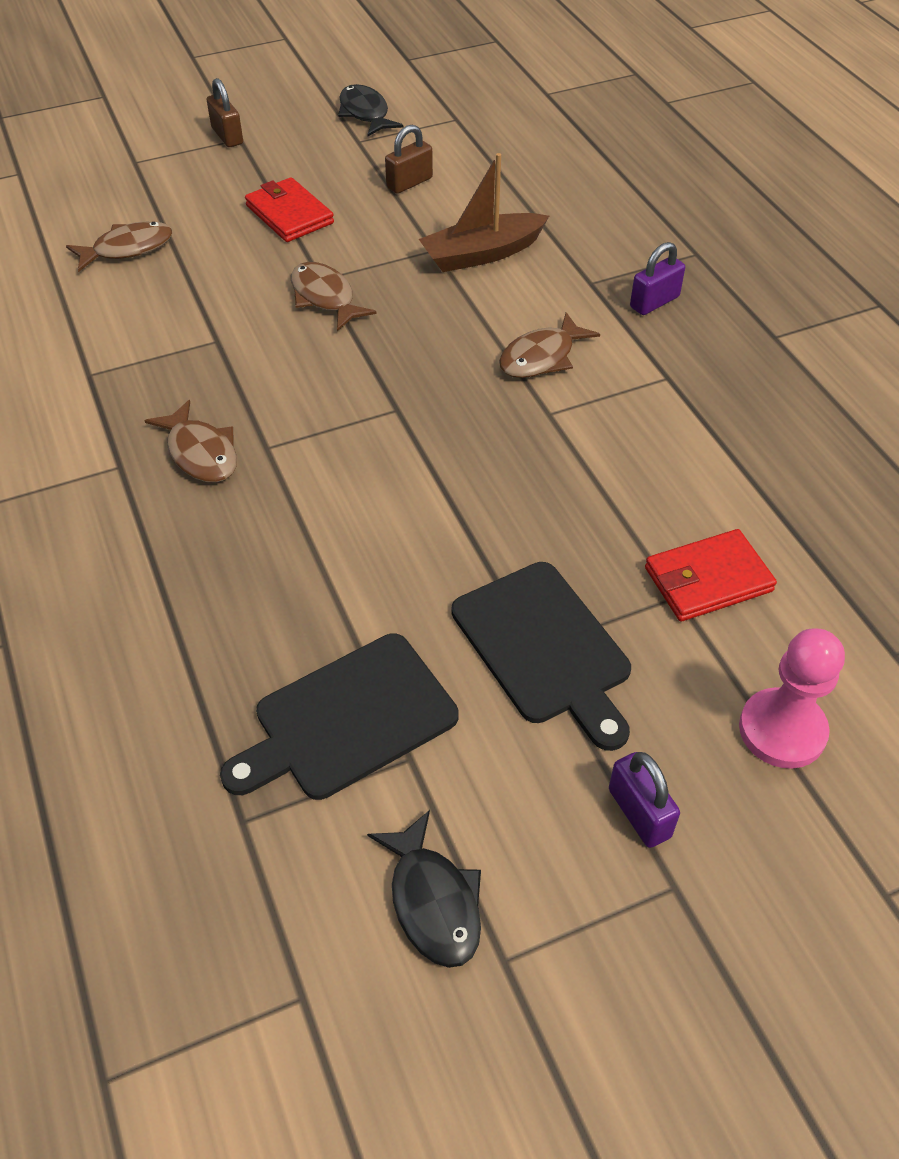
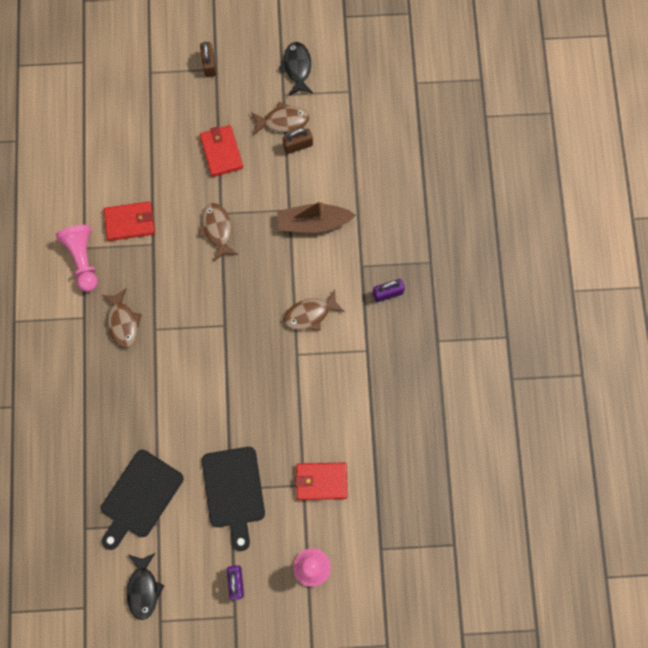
camera: 20 degrees right, 25 degrees up
(91, 389) = (83, 259): none -> pink pawn
(127, 249) = (126, 153): brown fish -> brown fish (283, 121)
(164, 324) = (130, 222): none -> red wallet
(348, 720) = (140, 497): black cutting board -> black cutting board turned 45 degrees counterclockwise

